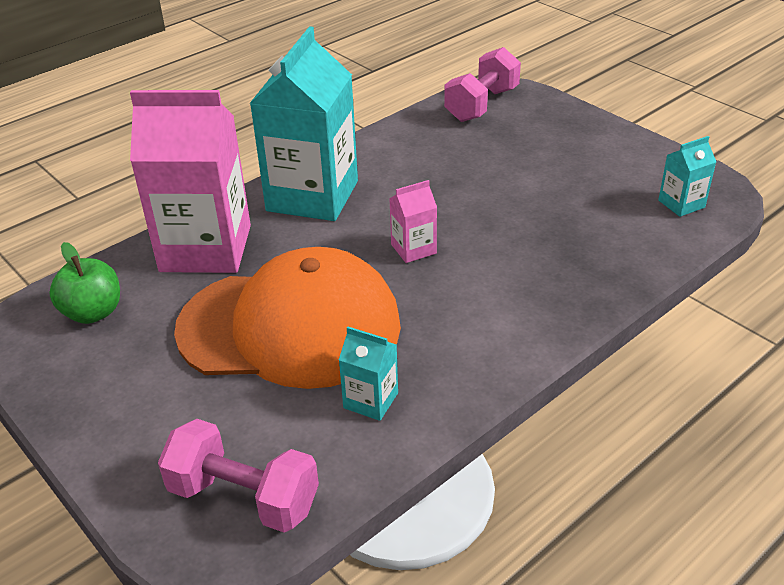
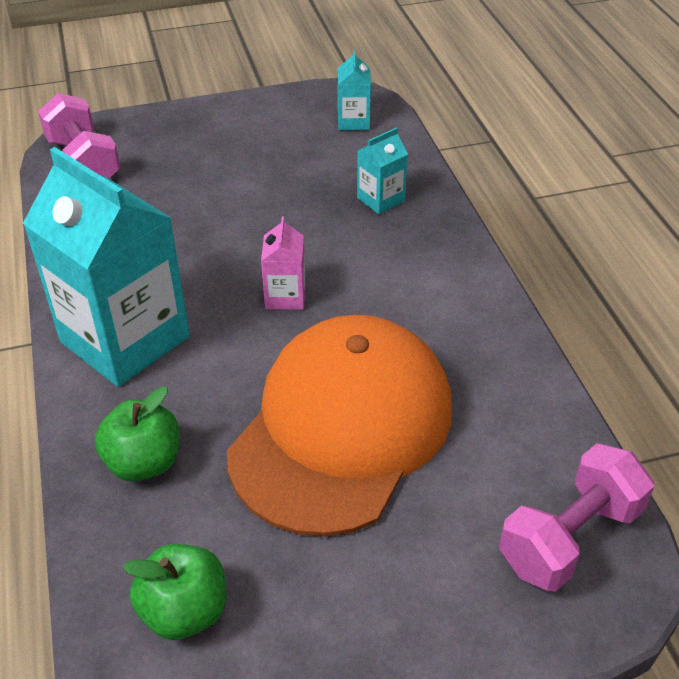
camera: 65 degrees left, 5 degrees up
(206, 248) = (144, 462): pink carton -> green apple
(370, 400) = (486, 402): turquoise carton -> turquoise carton (380, 199)

